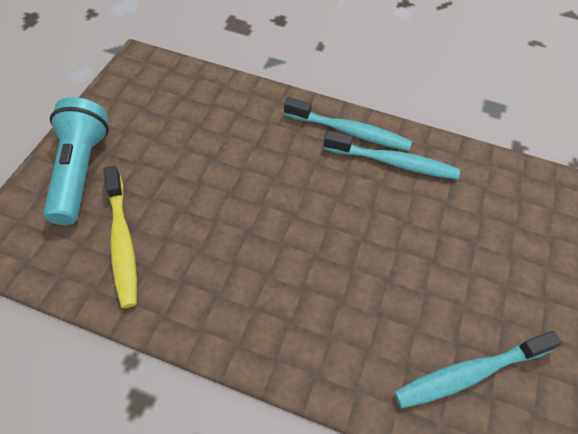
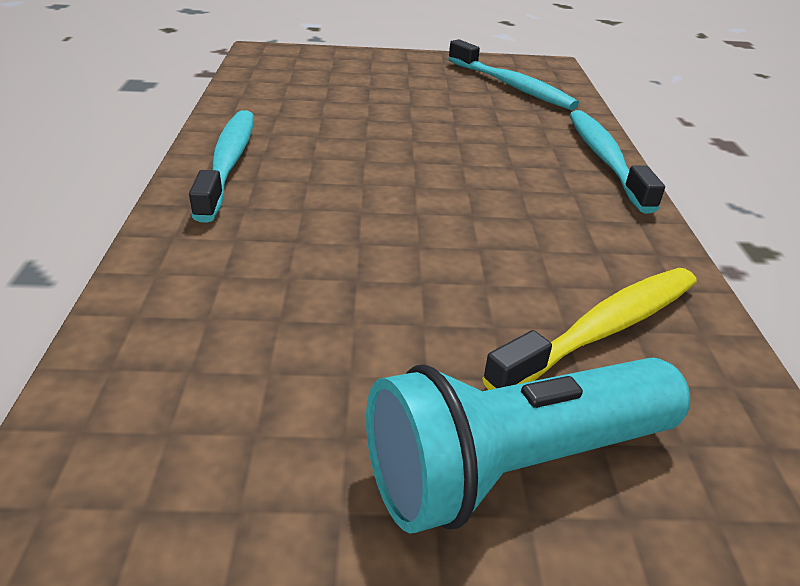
camera: 110 degrees left, 20 degrees down
(393, 162) = (276, 129): turquoise toothbrush -> turquoise toothbrush (605, 159)

